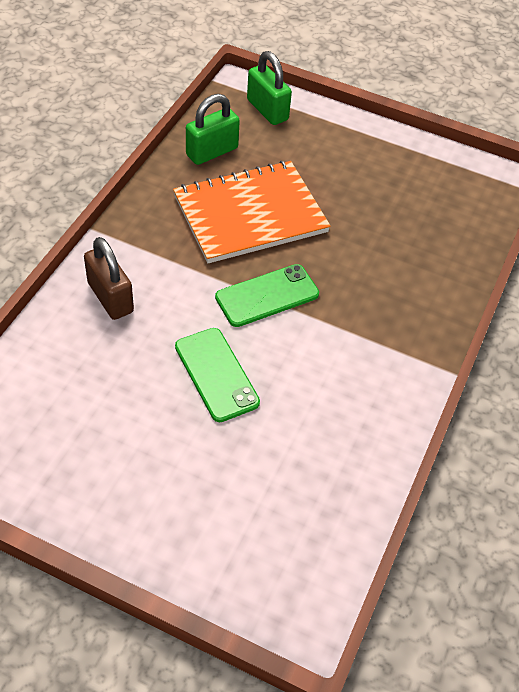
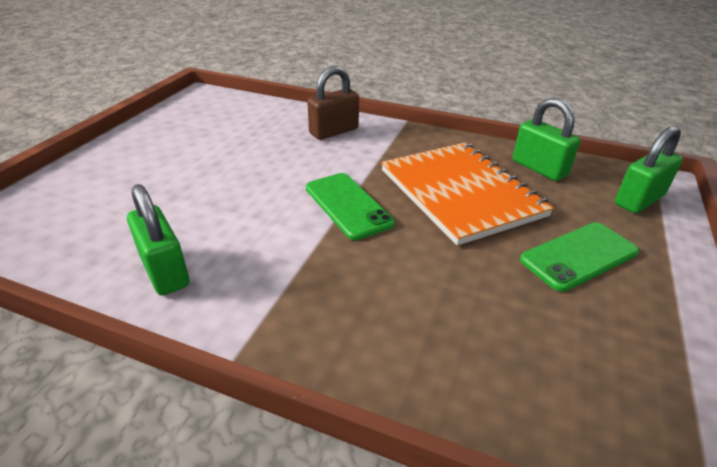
camera: 90 degrees right, 15 degrees down
(216, 374) = (250, 180): green phone -> green phone (579, 256)
(361, 426) = (165, 271): none -> green padlock

